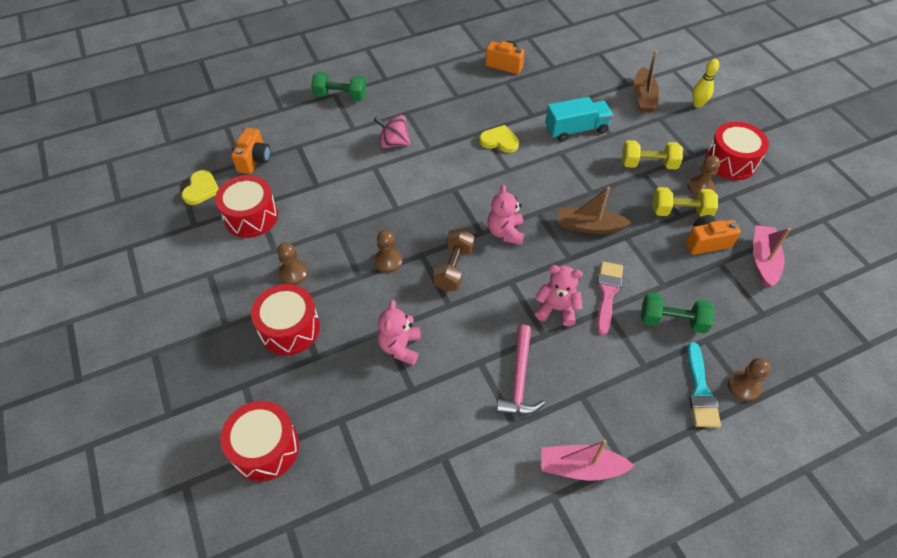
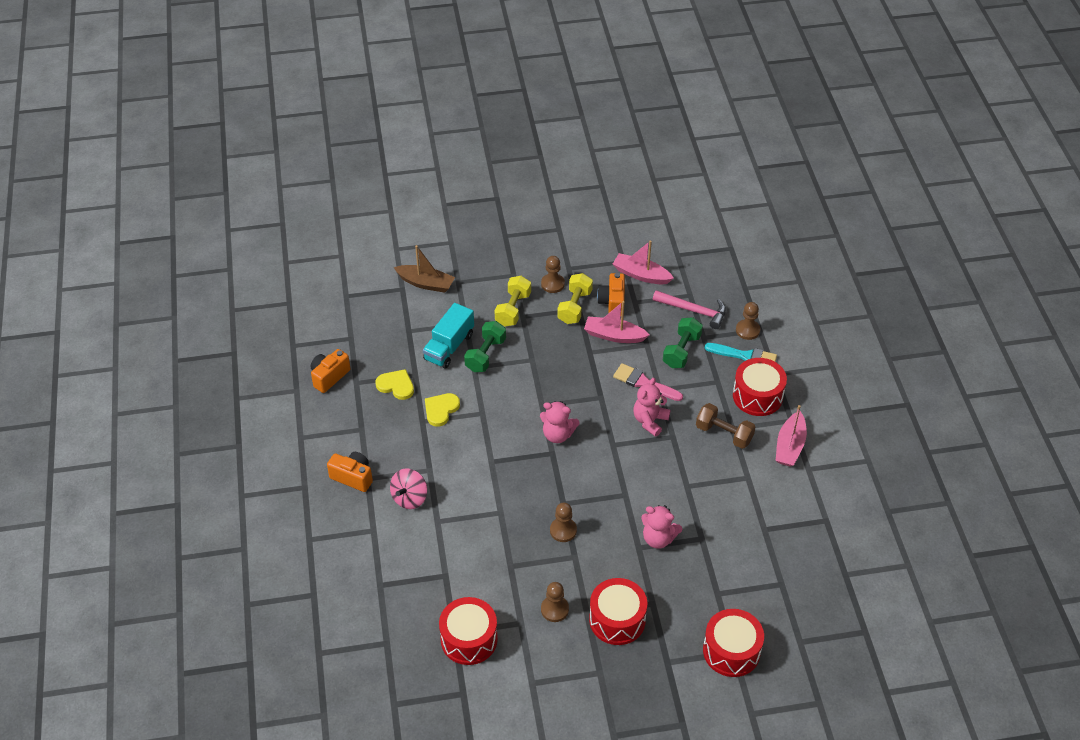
camera: 75 degrees left, 5 degrees down
(201, 189) = (413, 683): yellow heart -> yellow heart (396, 385)
(254, 160) = (386, 628): orange camera -> orange camera (353, 477)
(340, 96) = (315, 534): green dumbbell -> green dumbbell (485, 355)
(454, 268) = (586, 482): brown dumbbell -> brown dumbbell (724, 434)
(519, 379) = (709, 463): pink hammer -> pink hammer (694, 311)
(576, 130) = (449, 347): turquoise truck -> turquoise truck turned 150 degrees counterclockwise
(589, 226) = (571, 373): brown boat -> none
(660, 253) = (614, 335): none -> pink boat
(697, 104) = (451, 248): yellow bowling pin -> none
(731, 161) = (530, 253): red drum -> red drum (757, 396)

